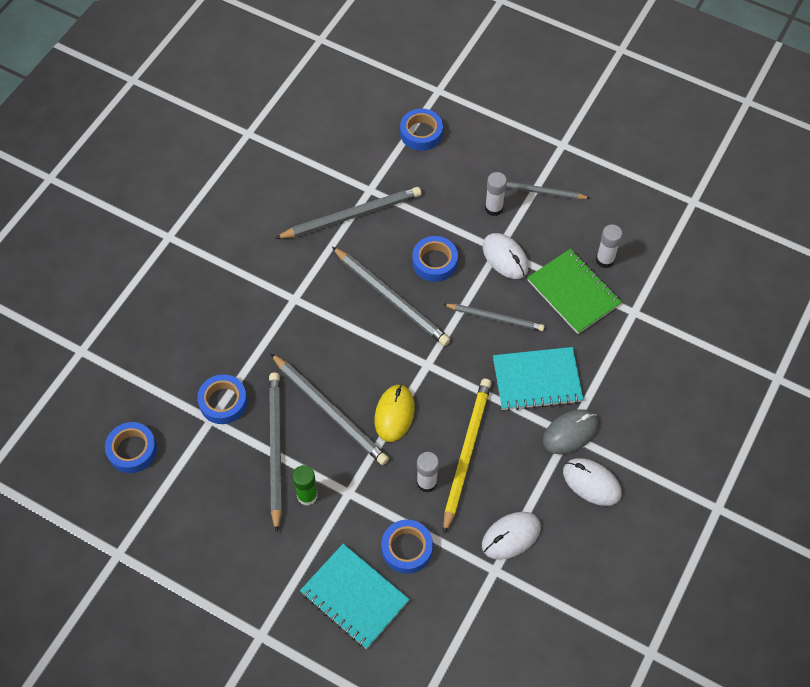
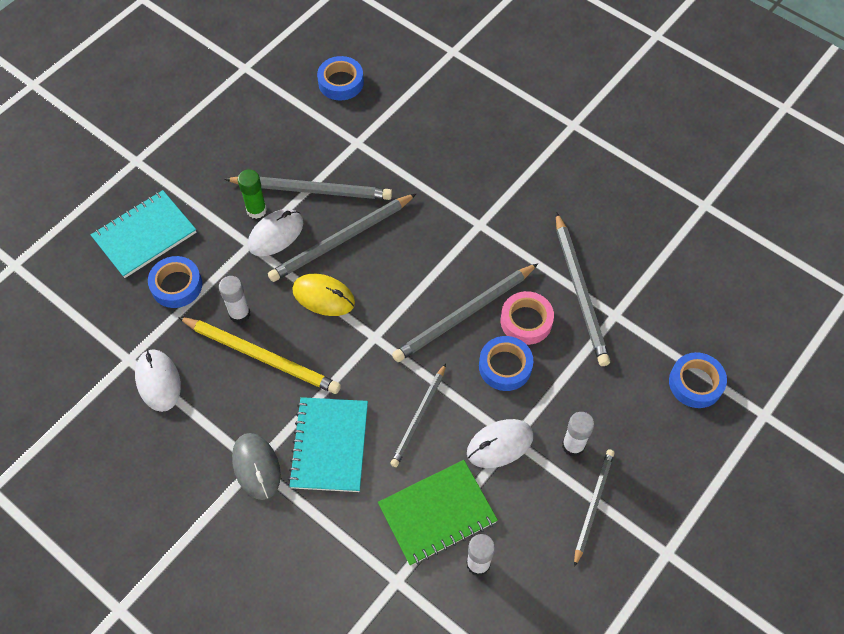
camera: 100 degrees right, 0 degrees up
(223, 402) = (373, 153): blue tape -> none
(388, 251) = (526, 321): none -> pink tape
(591, 483) = (191, 475): white mouse -> white mouse (276, 234)

